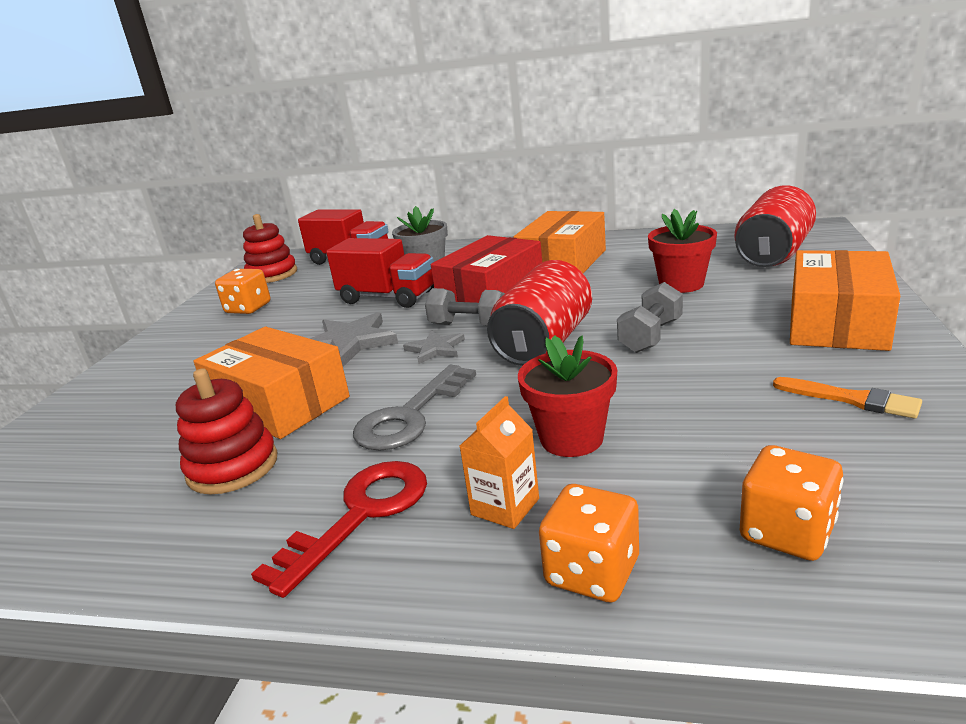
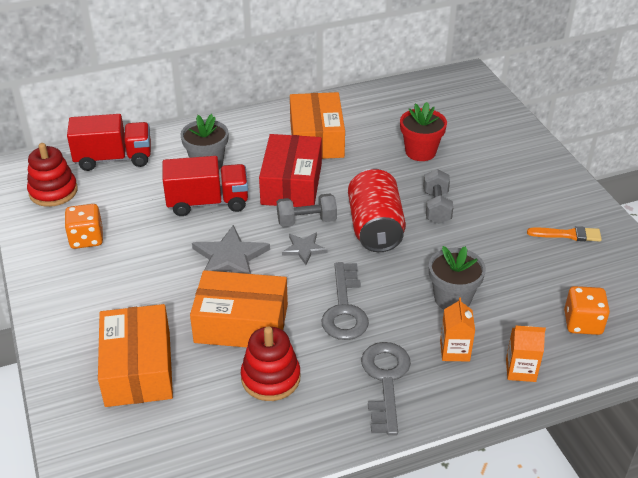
camera: 35 degrees left, 15 degrees up
(360, 515) = (385, 380): red key -> grey key
(571, 438) = (452, 298): red flower pot -> grey flower pot
(592, 572) = (520, 370): orange dice -> orange carton
(773, 254) = (459, 110): red can -> none
(837, 322) = (531, 174): orange box -> orange box (138, 368)

